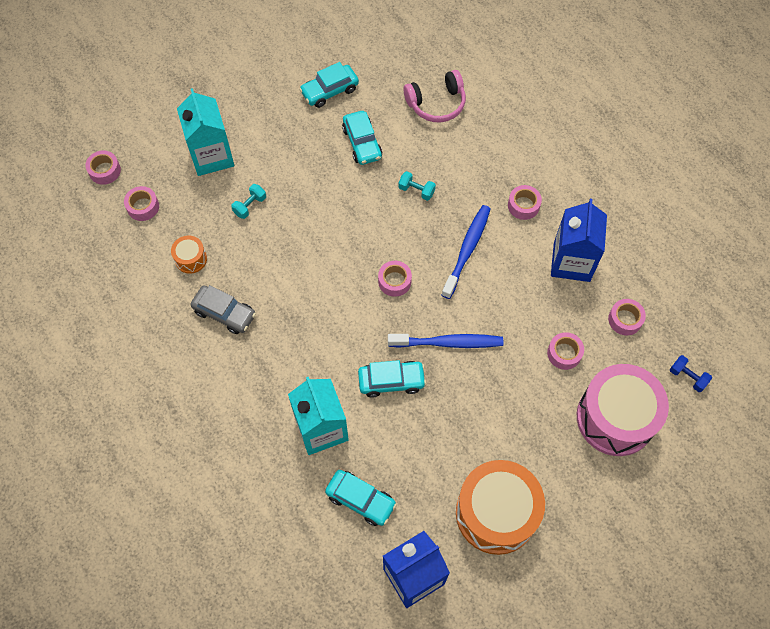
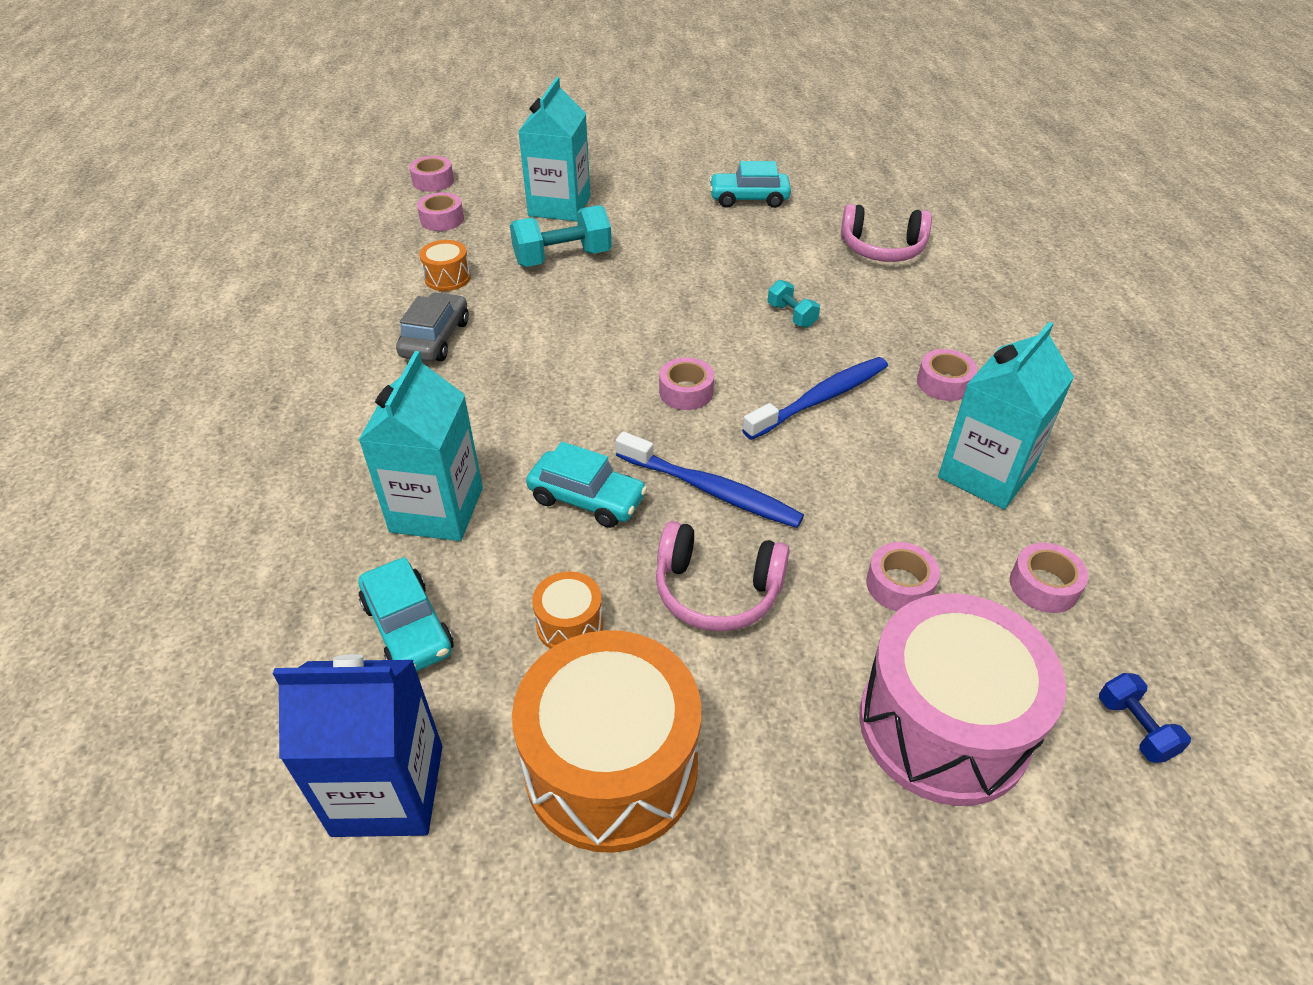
camera: 30 degrees right, 20 degrees down
(224, 313) = (435, 339): grey car -> grey car turned 135 degrees counterclockwise
(250, 206) = (563, 258): turquoise dumbbell -> turquoise dumbbell, size x1.87
(362, 143) = (753, 251): turquoise car -> none
(432, 456) = (569, 624): none -> orange drum
(486, 401) = (717, 590): none -> pink headphones
(571, 262) = (985, 474): blue carton -> turquoise carton

